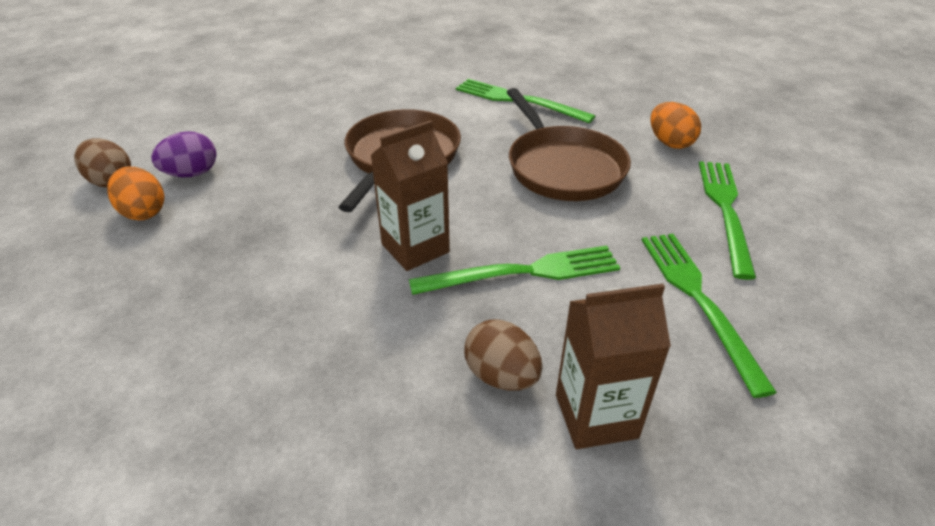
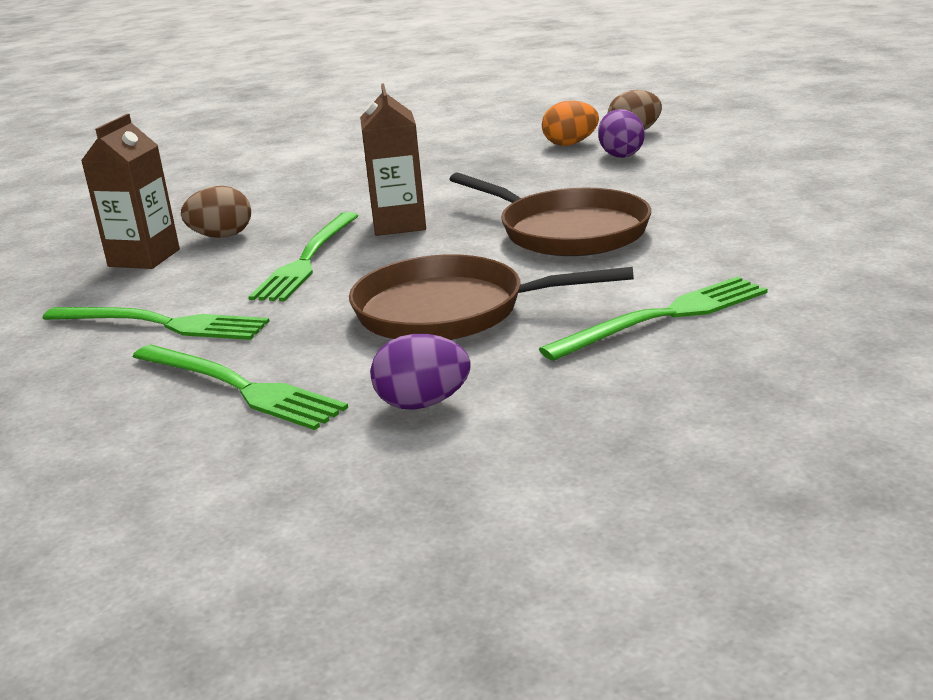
camera: 120 degrees right, 15 degrees down
(670, 143) = (422, 404): orange egg -> purple egg

